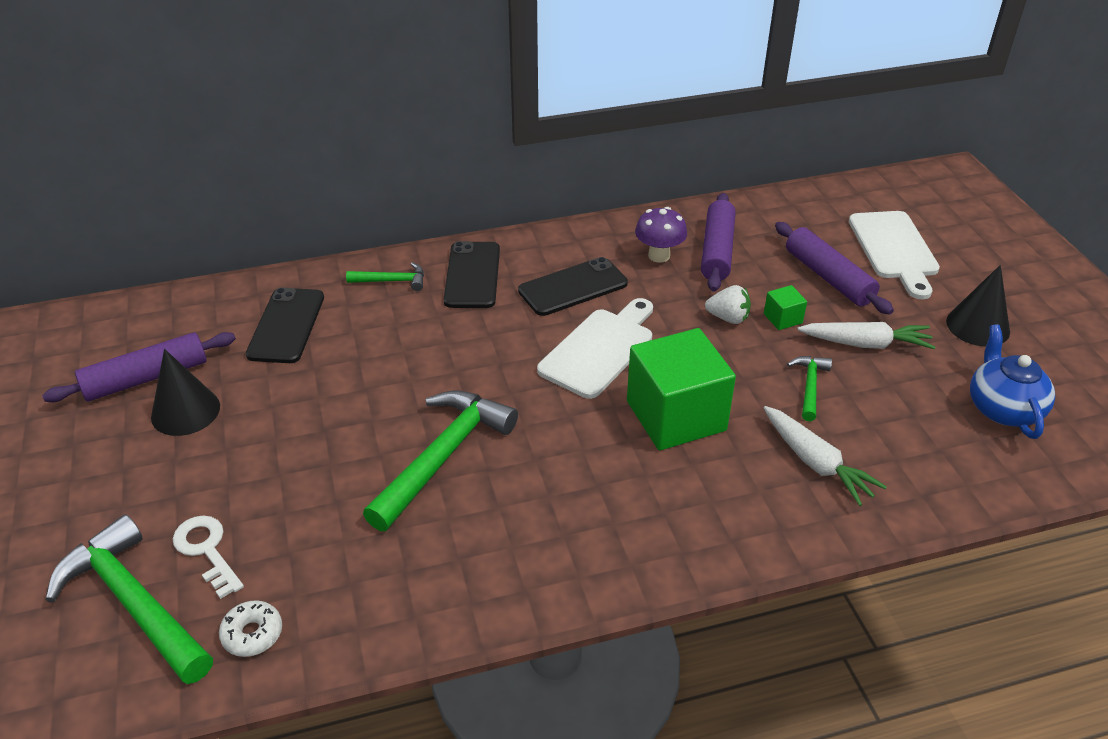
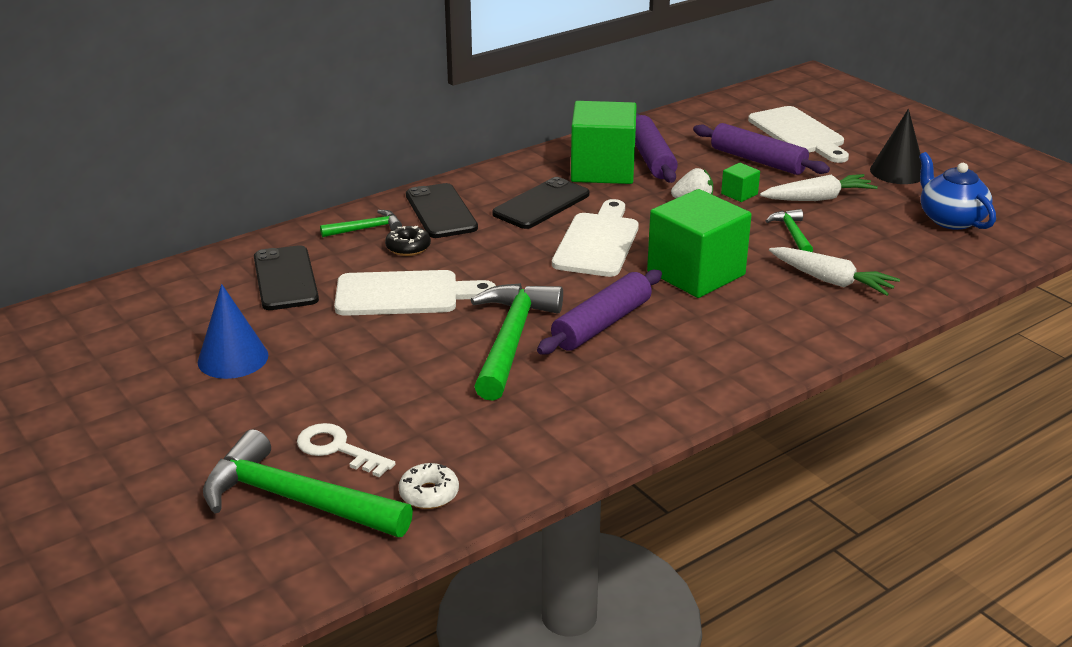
camera: 20 degrees left, 10 degrees down
(146, 378) = (170, 342): purple rolling pin -> purple rolling pin (602, 324)
(185, 411) = (233, 358): black cone -> blue cone
(379, 371) = (404, 294): none -> white cutting board
(416, 313) = (408, 247): none -> black donut
(659, 256) = (602, 170): purple mushroom -> green cube

